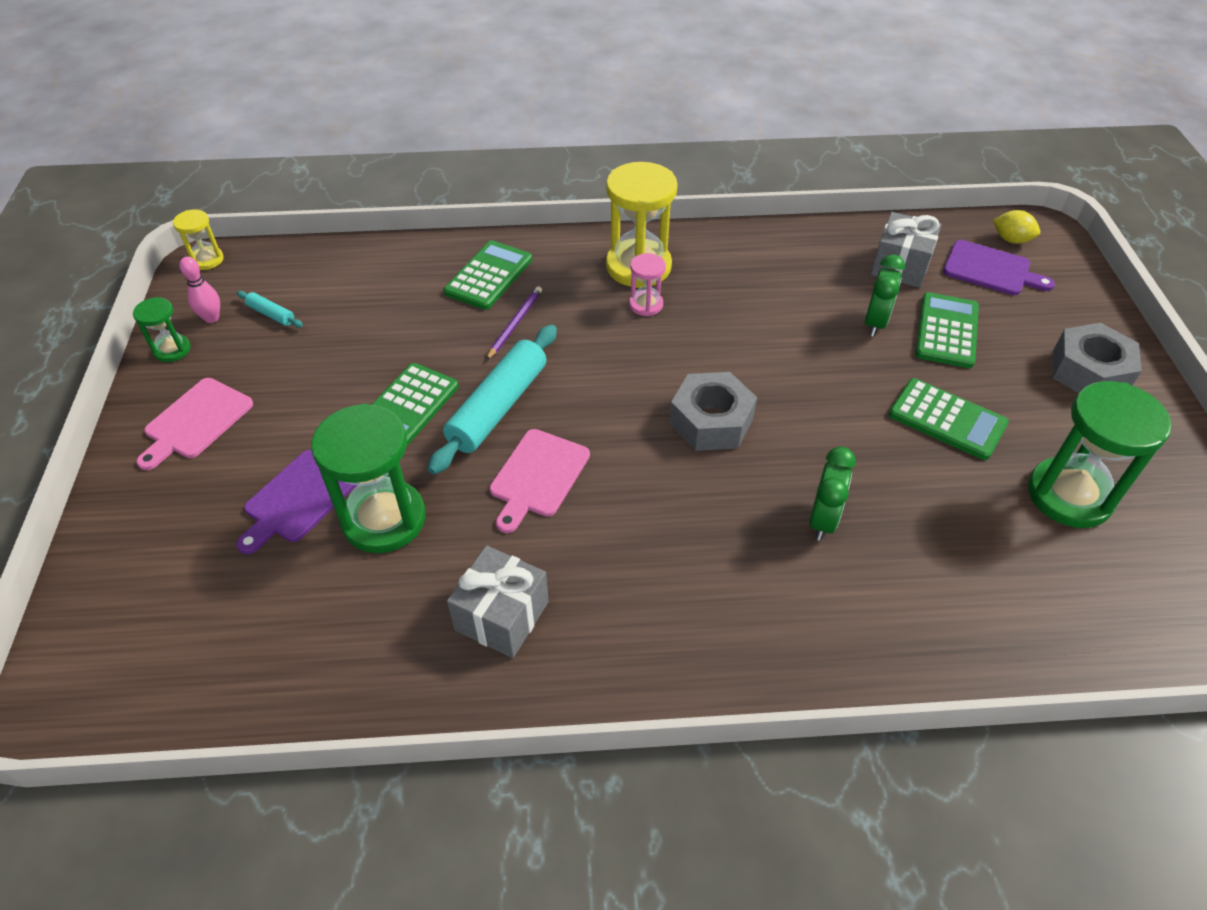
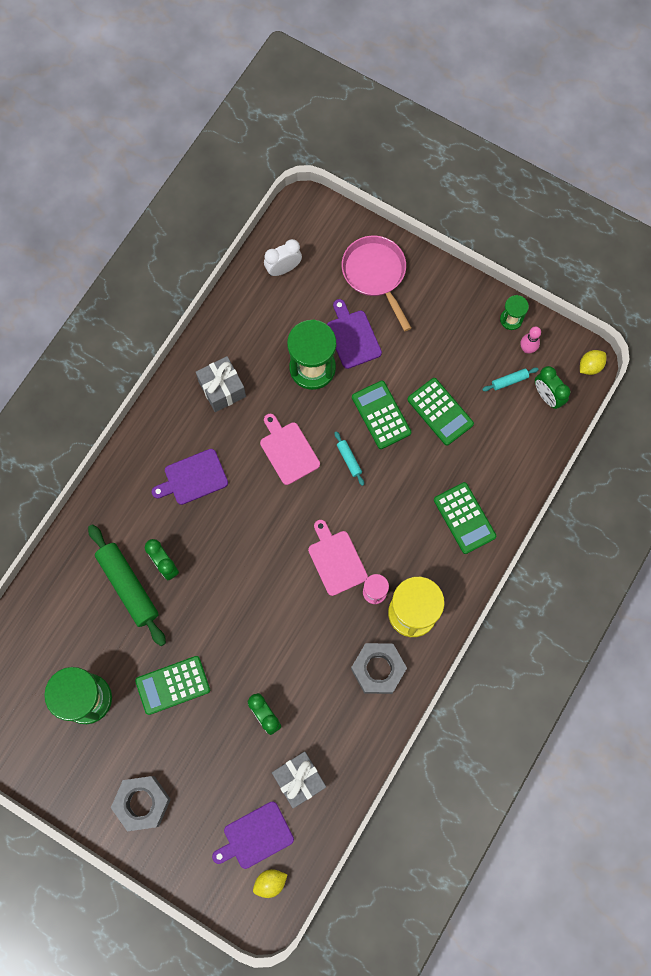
camera: 125 degrees right, 25 degrees up
(164, 528) = (375, 274): none -> pink pan
(196, 421) = (442, 311): pink cutting board -> pink cutting board (336, 560)
(207, 260) = (590, 366): yellow hourglass -> yellow lemon
(213, 662) = (283, 269): none -> white clock
(273, 276) = (547, 396): none -> green clock
(498, 407) = (349, 459): turquoise rolling pin -> turquoise rolling pin, size x0.45
(515, 324) = (409, 507): purple pencil -> none
(674, 565) = (193, 478): none -> purple cutting board
(711, 421) = (262, 560): grey nut -> grey nut (378, 669)
(895, 544) = (128, 586): none -> green rolling pin
(946, 331) = (229, 751): green calculator -> green calculator (440, 412)

